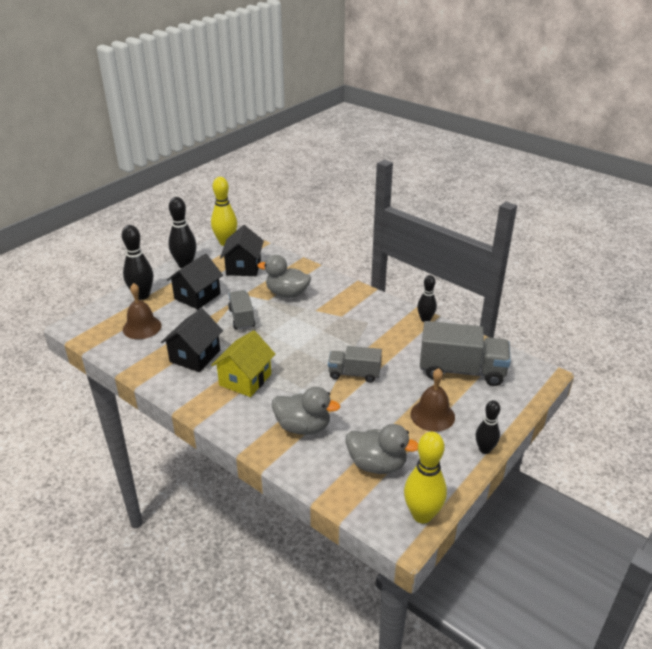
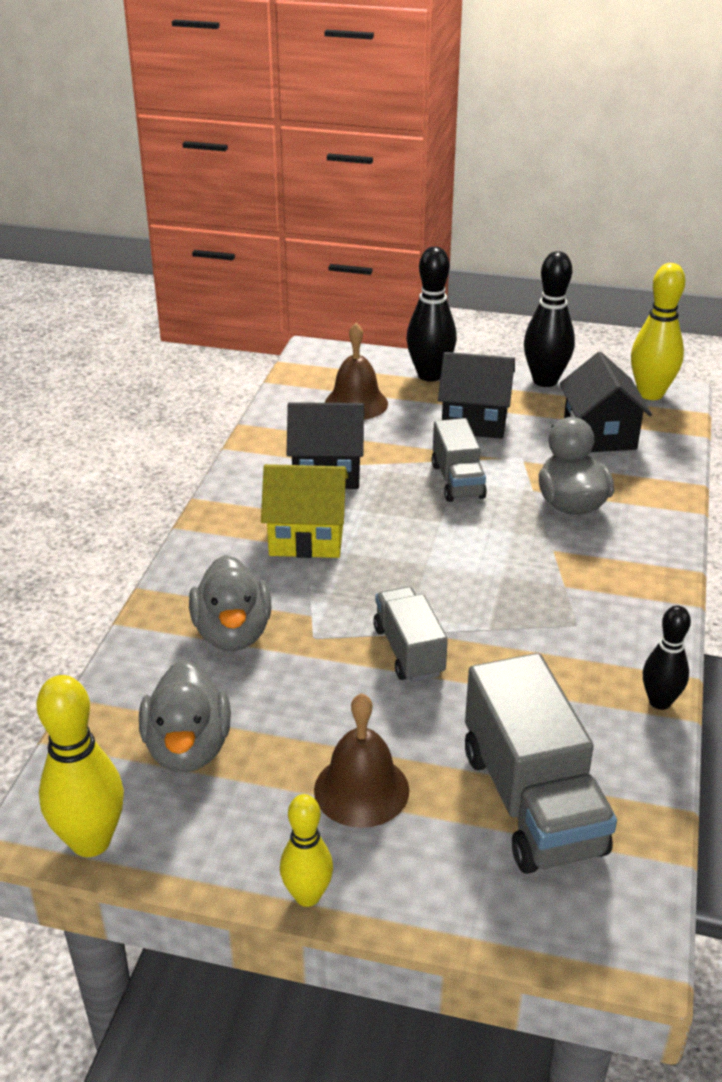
camera: 65 degrees right, 0 degrees up
(242, 318) = (457, 481): grey truck -> grey truck turned 120 degrees clockwise
(243, 267) = (599, 435): black house -> black house turned 75 degrees counterclockwise
(484, 449) = (307, 896): black bowling pin -> yellow bowling pin

